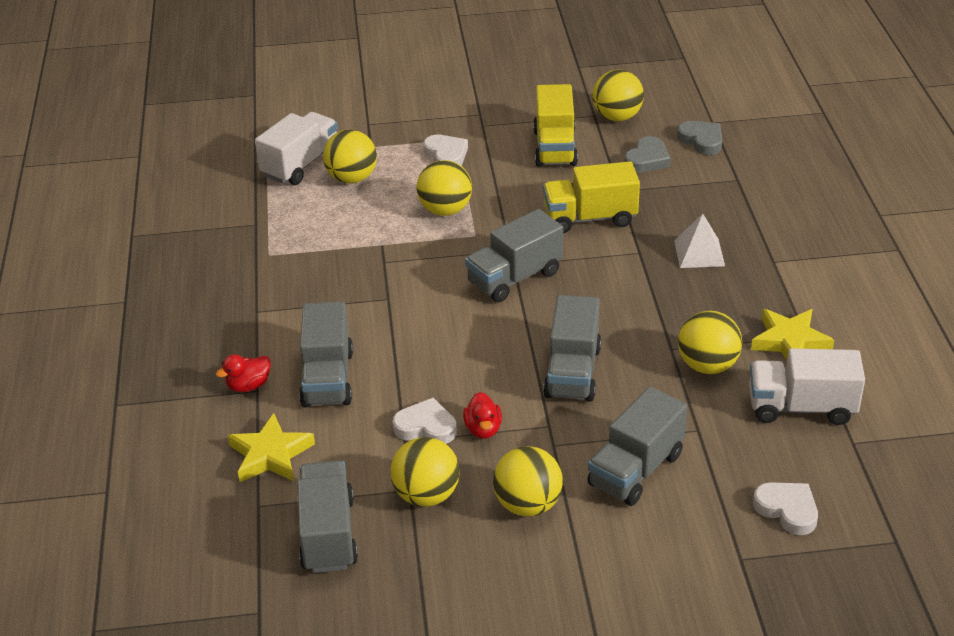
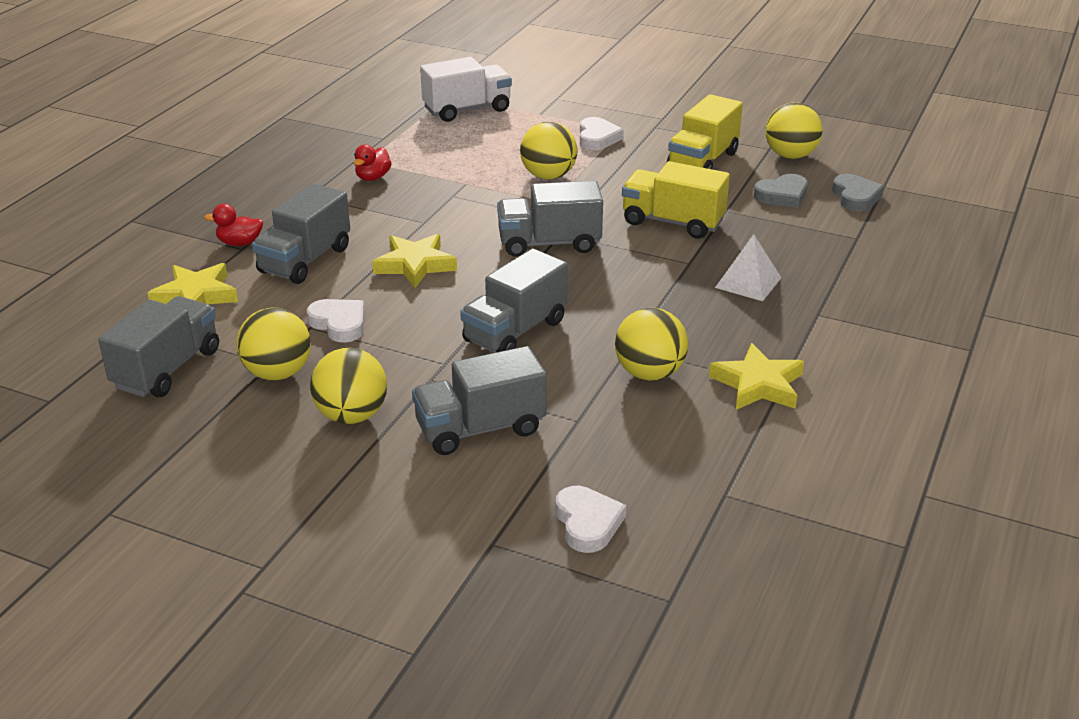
camera: 30 degrees right, 5 degrees down
(352, 178) = (497, 131): yellow ball -> none
(427, 344) = (415, 265): none -> yellow star
(483, 429) = (384, 344): red duck -> red duck (373, 177)
(801, 407) = (704, 443): white truck -> none

